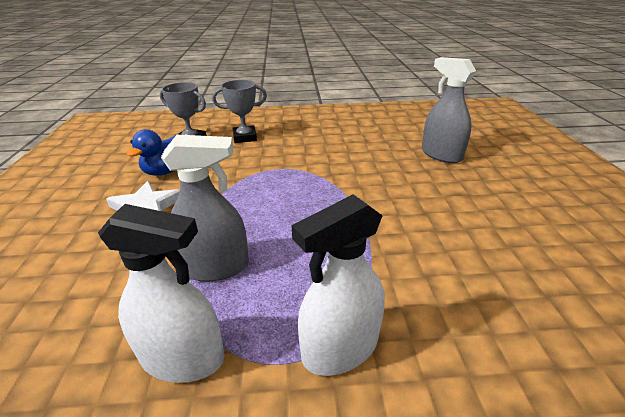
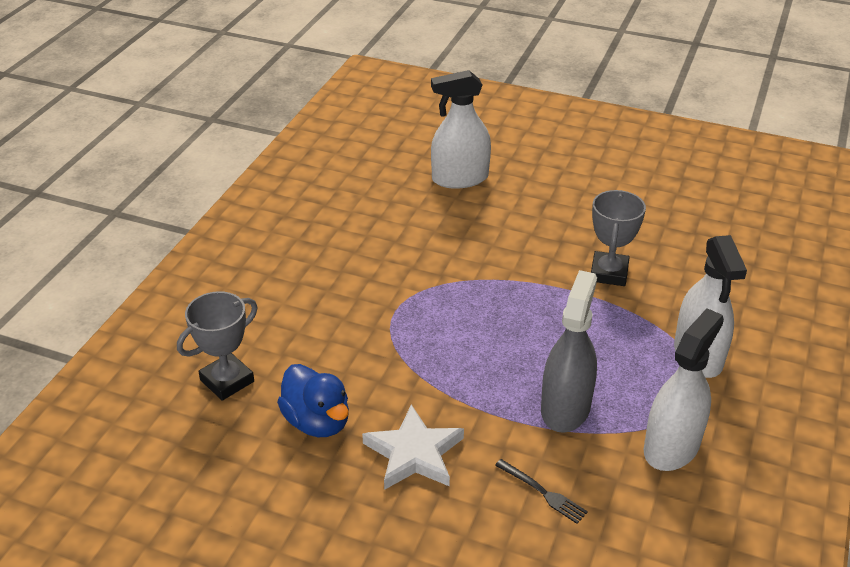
camera: 65 degrees left, 5 degrees up
(109, 279) = (543, 492): none -> black fork
(245, 137) = (268, 320): grey trophy -> grey trophy (609, 273)
(441, 155) = (460, 178): grey spray bottle -> white spray bottle

